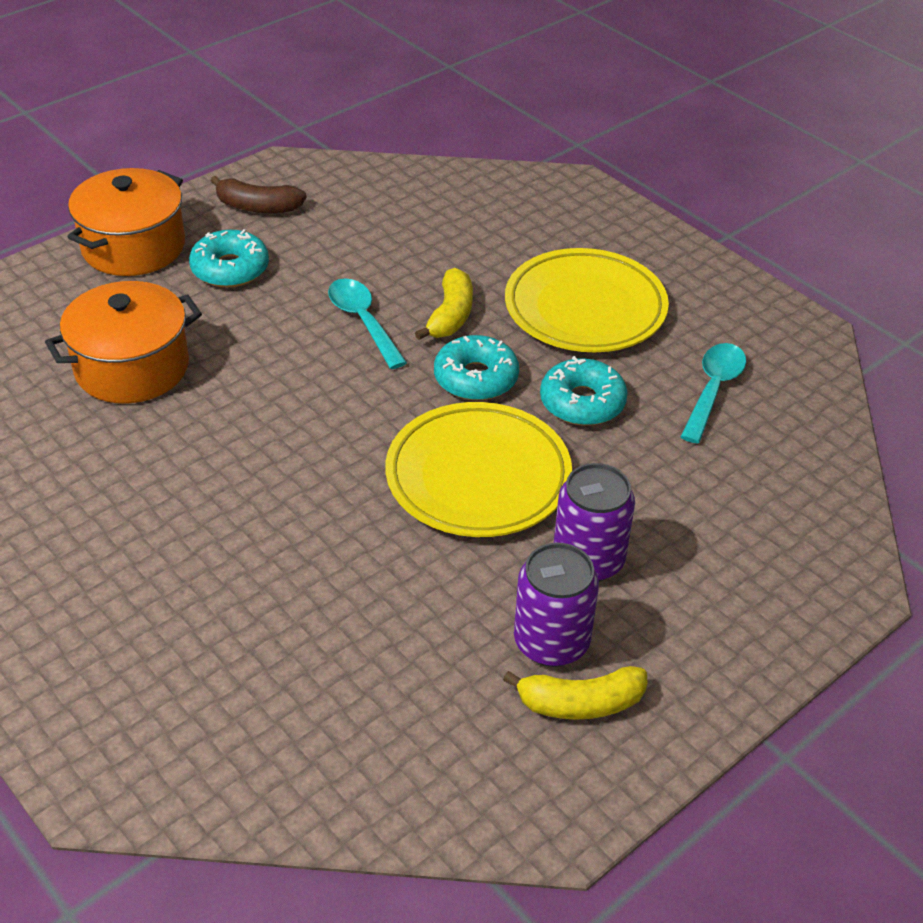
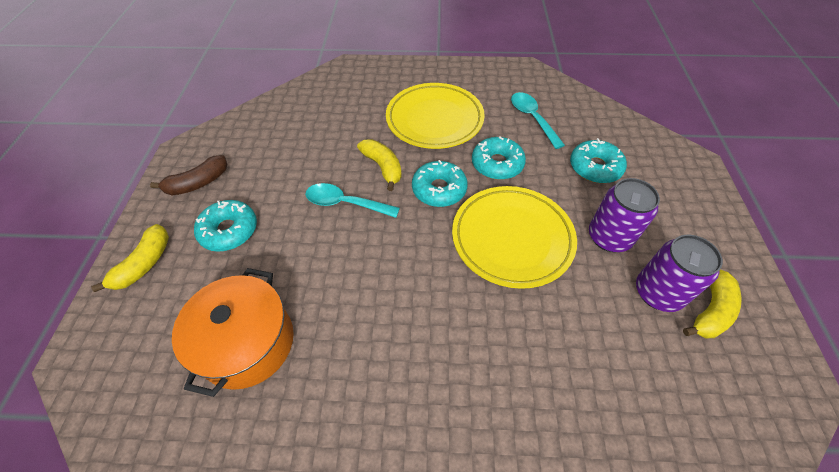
camera: 45 degrees left, 10 degrees up
(133, 247) = (144, 264): orange pot -> yellow banana
(699, 493) = (595, 167): none -> turquoise donut

